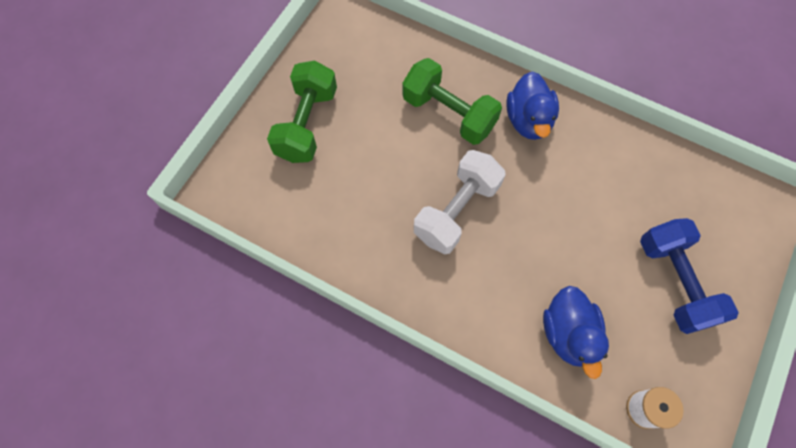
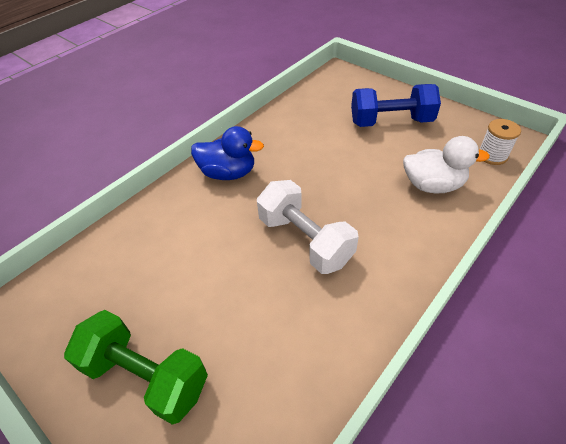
camera: 75 degrees left, 20 degrees down
(449, 113) = (196, 228): green dumbbell -> none
(568, 333) = (432, 185): blue duck -> white duck

